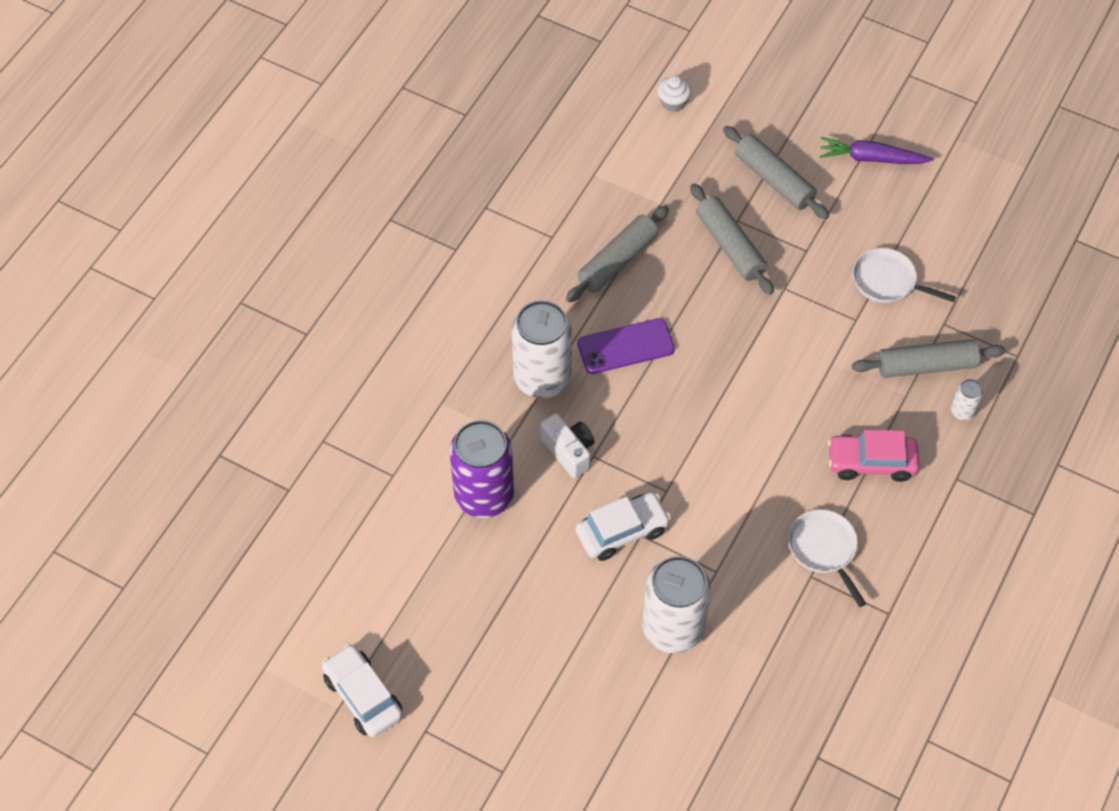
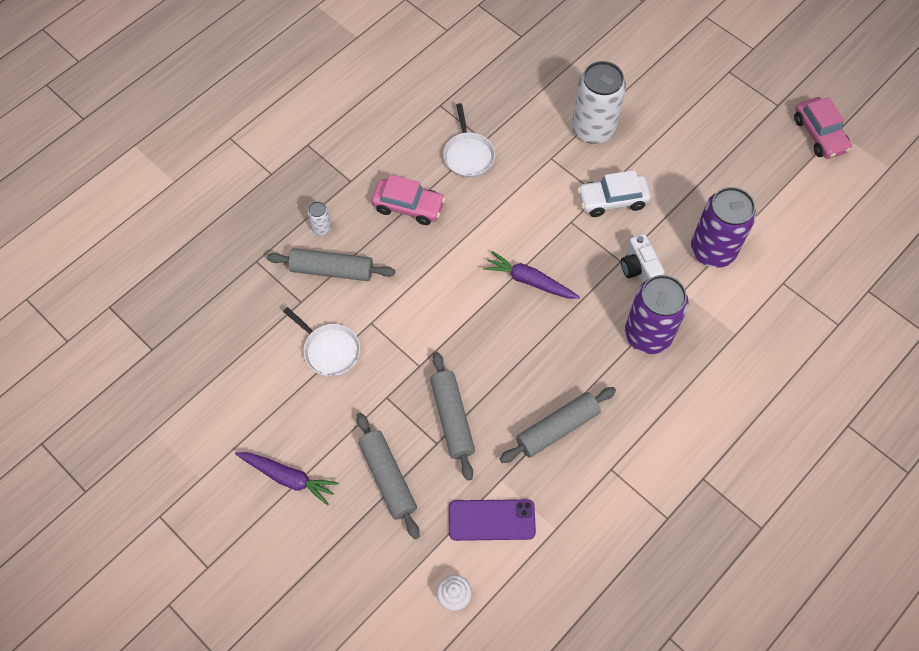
camera: 165 degrees left, 5 degrees up
(363, 696) = (819, 134): white car -> pink car
(542, 378) = (648, 334): white can -> purple can
(626, 346) = (571, 345): purple phone -> purple phone (491, 520)
(694, 407) = (530, 281): none -> purple carrot

